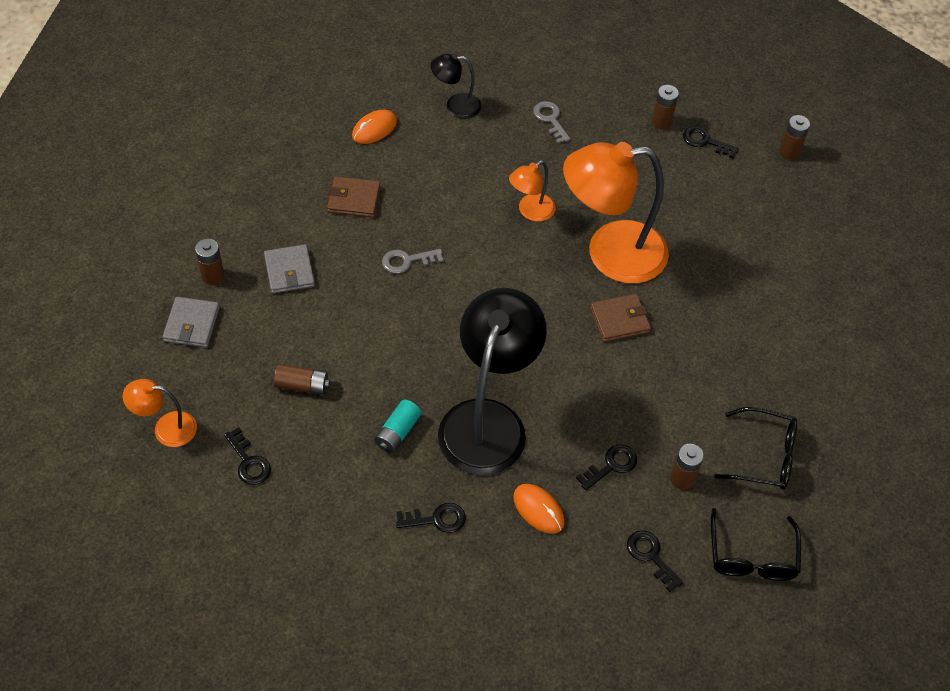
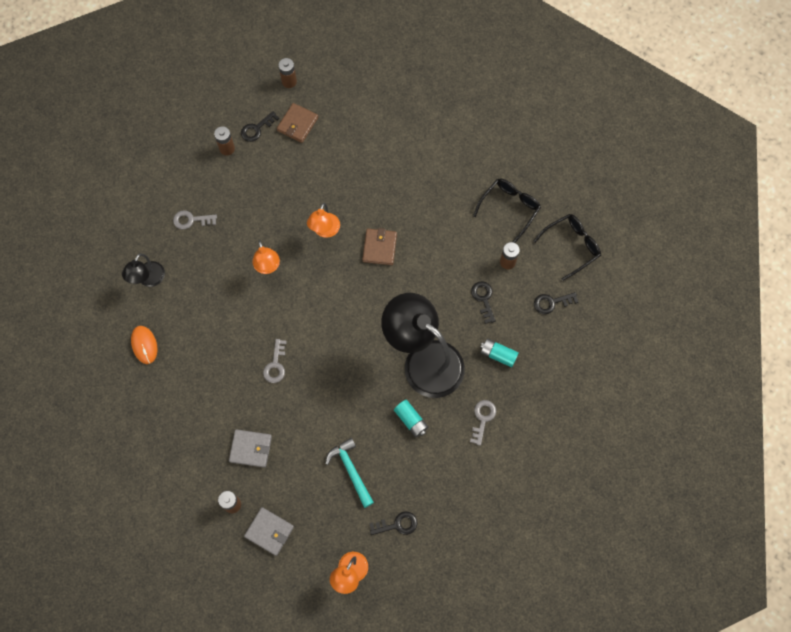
camera: 65 degrees left, 15 degrees up
(302, 385) = (351, 470): brown battery -> turquoise hammer
(354, 199) = (205, 382): brown wallet -> brown wallet (297, 124)
(437, 519) = (482, 418): black key -> grey key
(538, 509) = (498, 355): orange mouse -> turquoise battery
(610, 253) = (324, 231): orange lamp -> orange lamp, size x0.47
(751, 556) = (571, 246): black glasses -> black glasses turned 60 degrees counterclockwise

